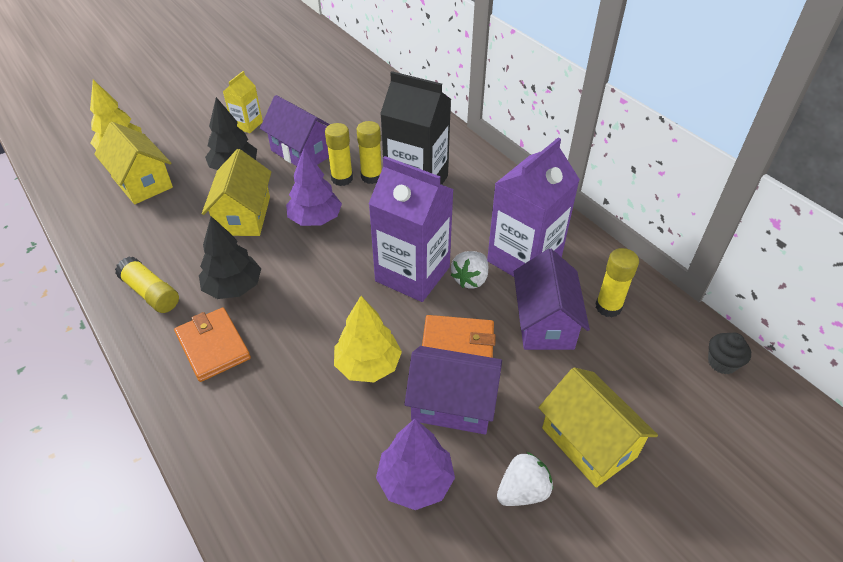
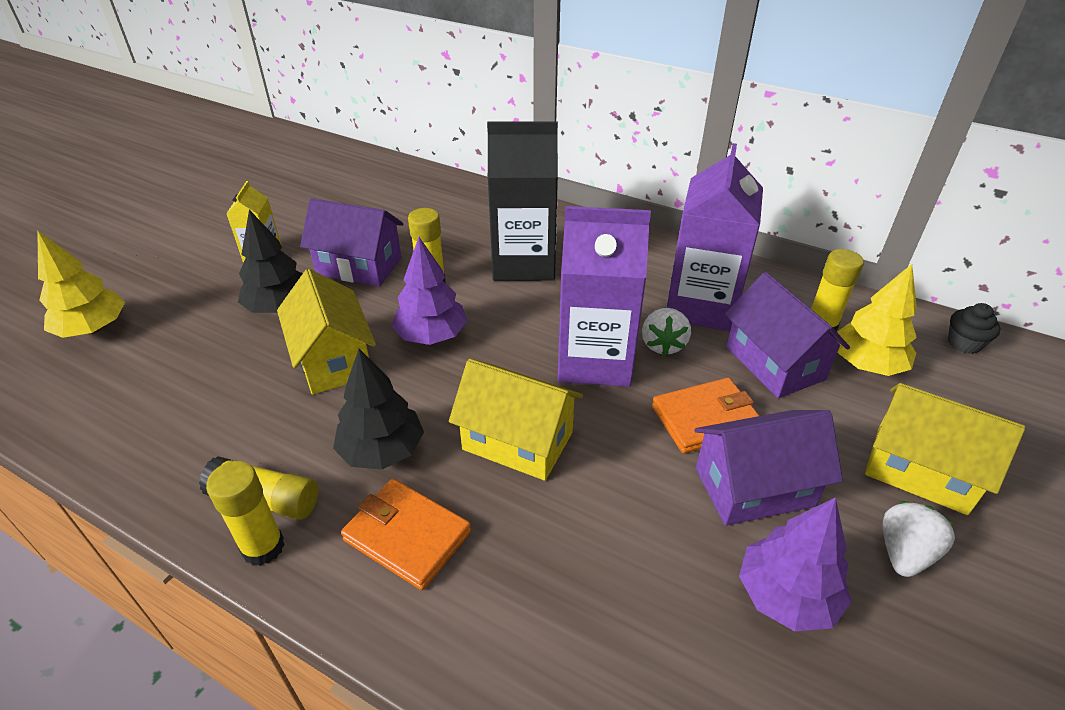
camera: 25 degrees left, 5 degrees down
(142, 182) = (154, 361): yellow house -> yellow house (517, 441)
(368, 365) = (624, 481): yellow tree -> yellow tree (866, 364)
(371, 177) = (466, 270): yellow glue stick -> yellow glue stick (263, 547)

